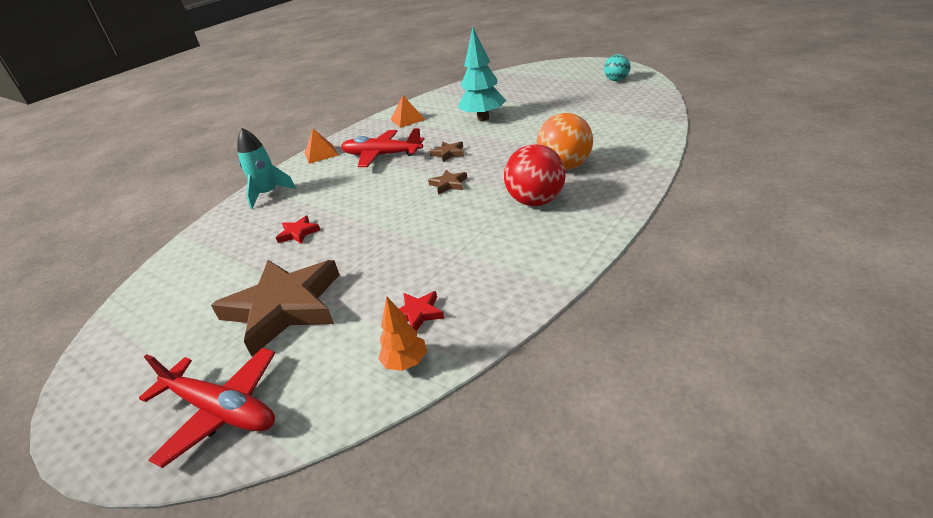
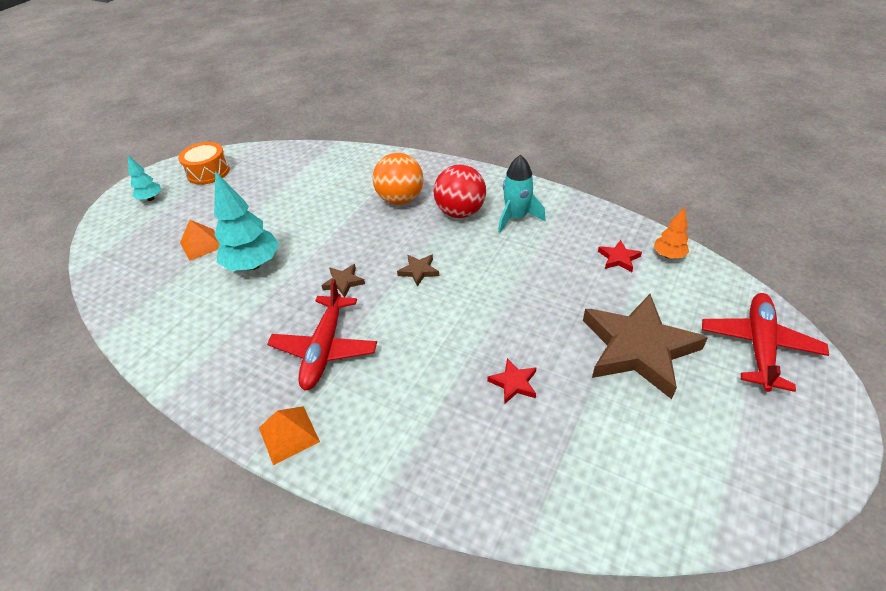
camera: 100 degrees left, 10 degrees up
(268, 194) = (411, 464): turquoise rocket -> turquoise rocket (516, 218)
(407, 119) = (208, 345): orange pyramid -> orange pyramid (201, 244)
(576, 71) = (150, 199): none -> turquoise tree
(616, 80) = (208, 172): turquoise ball -> orange drum

